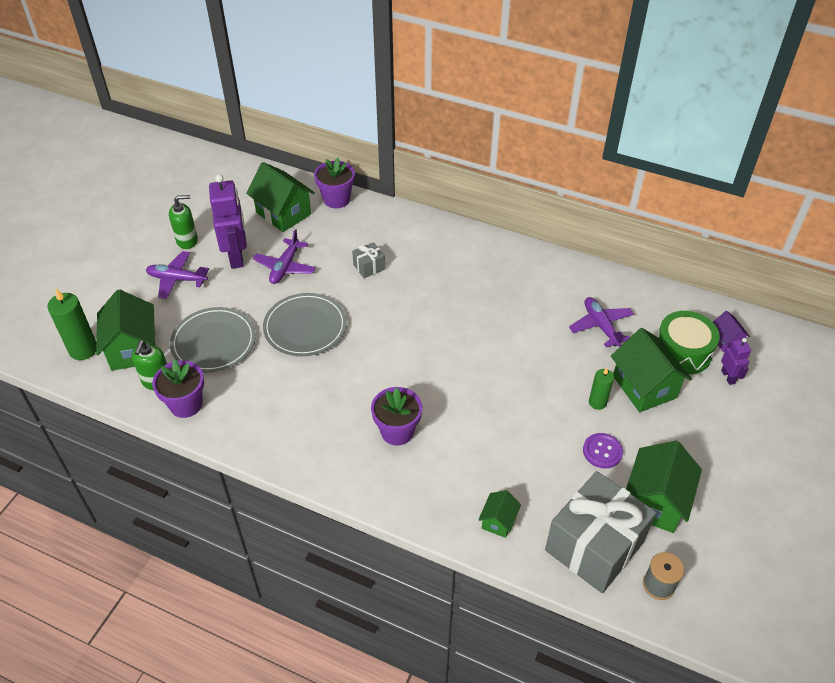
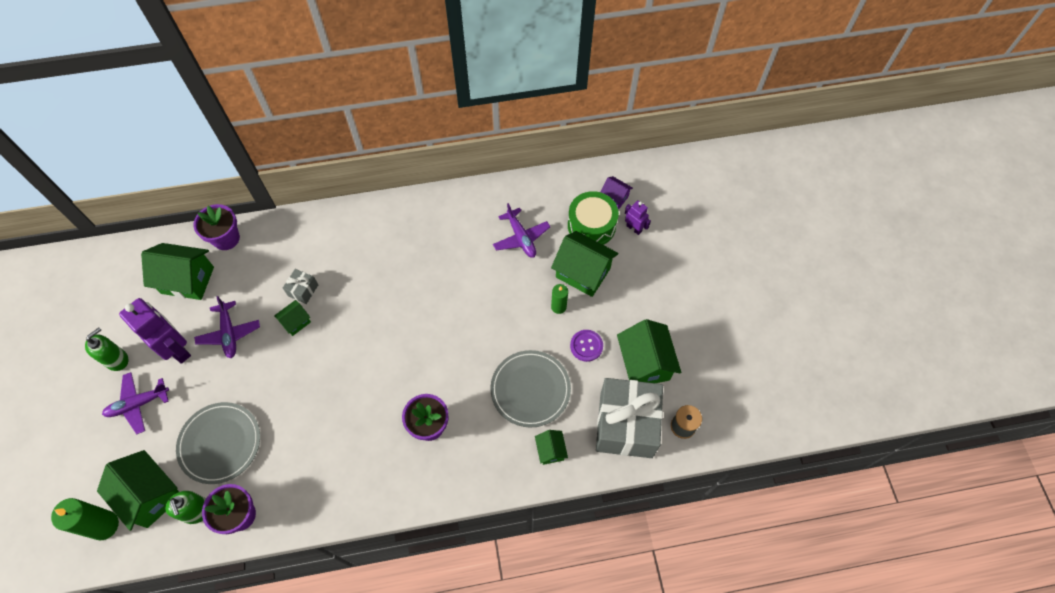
camera: 35 degrees left, 15 degrees up
(305, 327) = (289, 380): grey plate -> grey plate (530, 389)
(344, 287) = (296, 322): none -> green house
(601, 326) = (521, 237): purple plane -> purple plane turned 150 degrees counterclockwise

